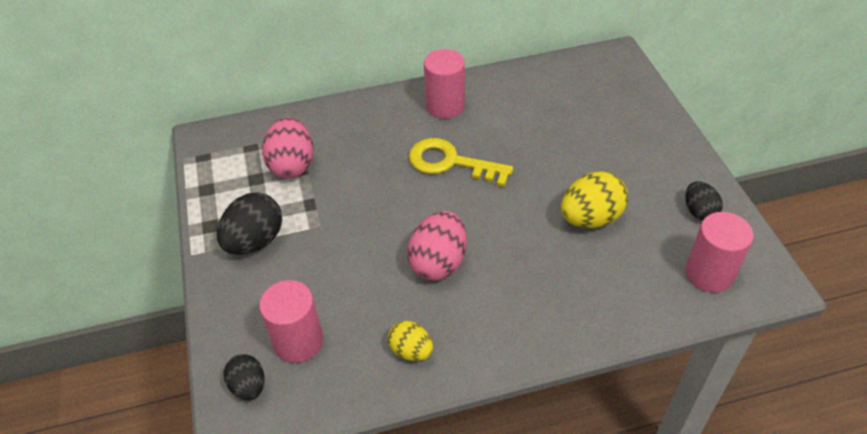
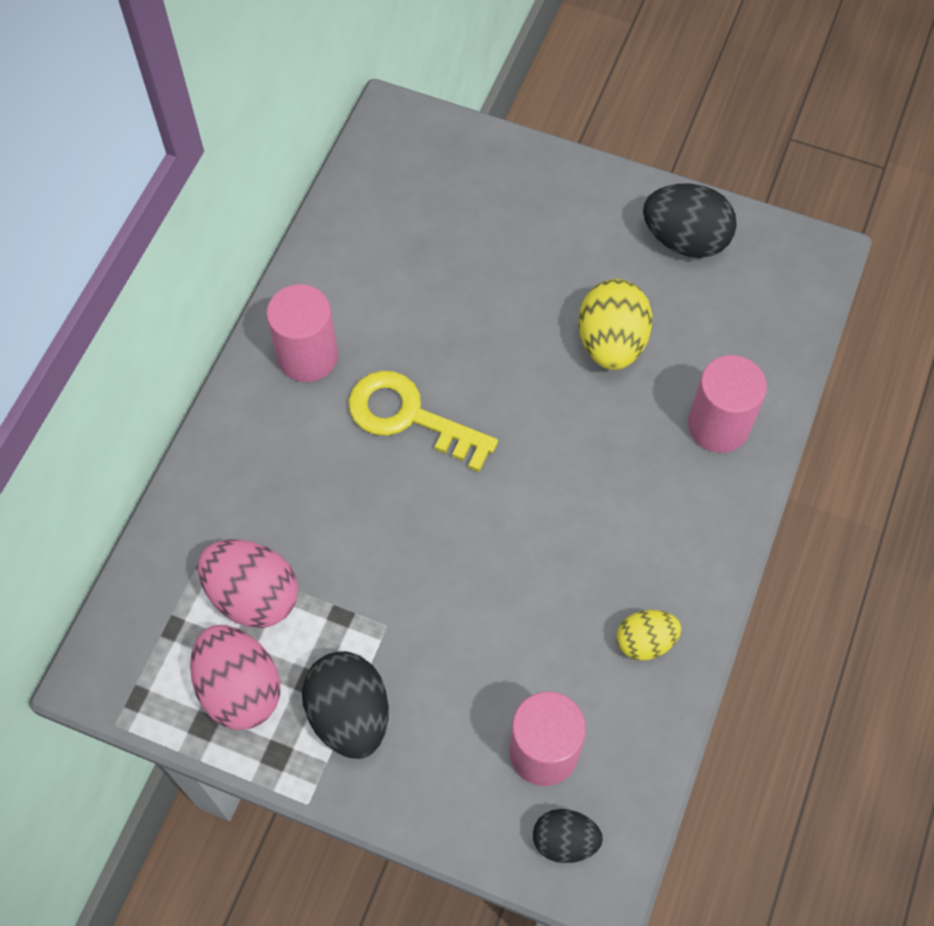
camera: 55 degrees left, 15 degrees up
(438, 262) = (549, 534): pink egg -> pink egg (240, 689)
(451, 163) = (409, 417): yellow key -> yellow key turned 60 degrees clockwise
(699, 211) = (685, 240): black egg -> black egg, size x1.65
(709, 273) = (765, 298): pink cylinder -> pink cylinder (718, 425)

